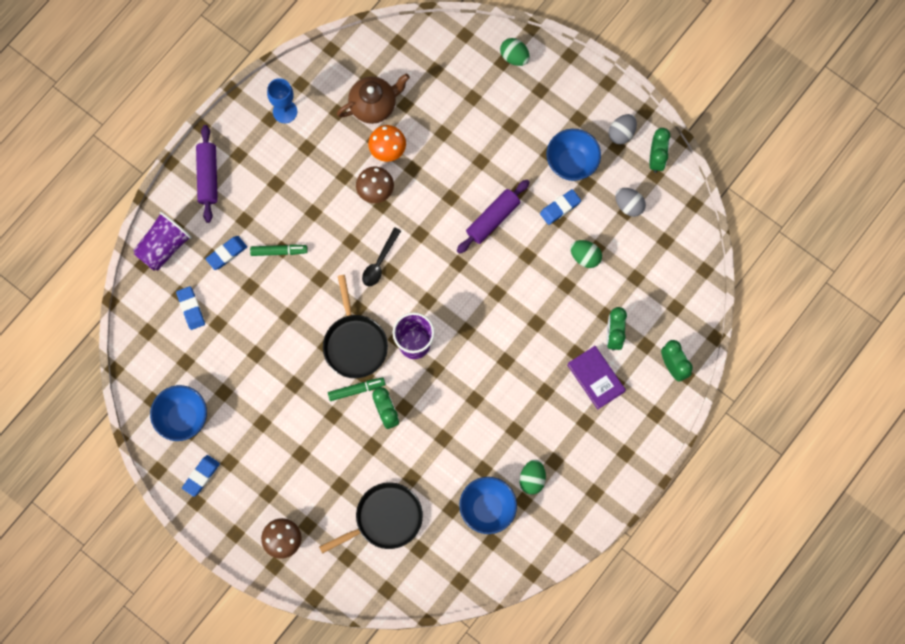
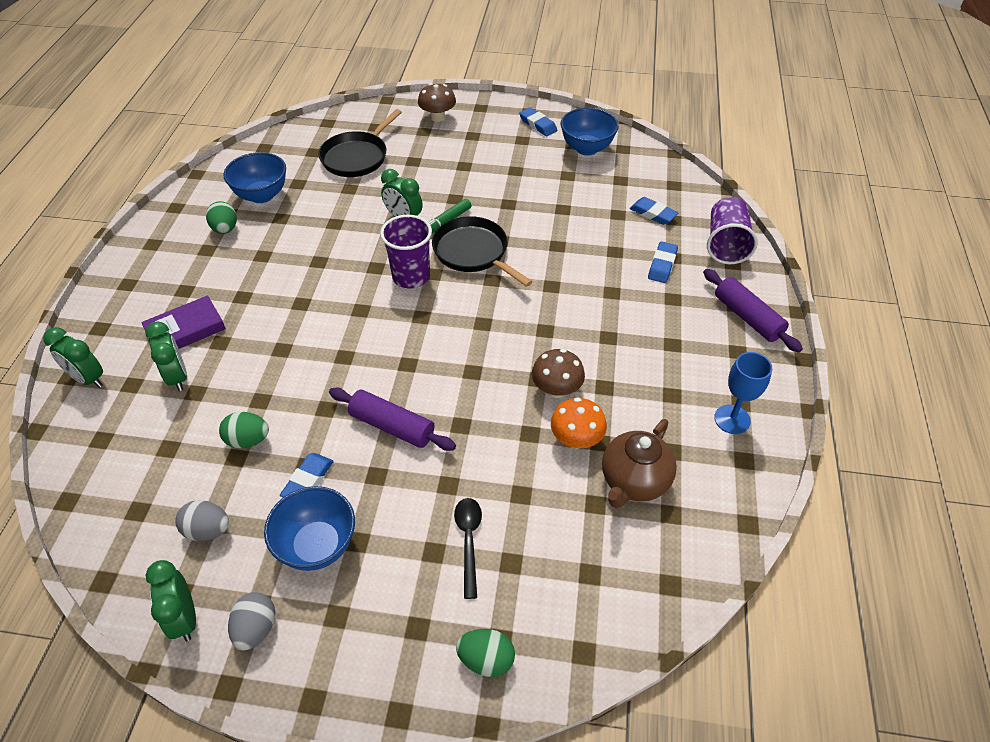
camera: 150 degrees right, 25 degrees down
(201, 476) = (538, 125): blue eraser -> blue eraser turned 45 degrees counterclockwise
(279, 251) = (612, 289): green marker -> none
(379, 262) = (499, 326): black spoon -> black spoon (468, 541)
(493, 219) = (392, 426): purple rolling pin -> purple rolling pin turned 75 degrees counterclockwise
(596, 378) = (185, 330): purple book -> purple book turned 60 degrees counterclockwise

